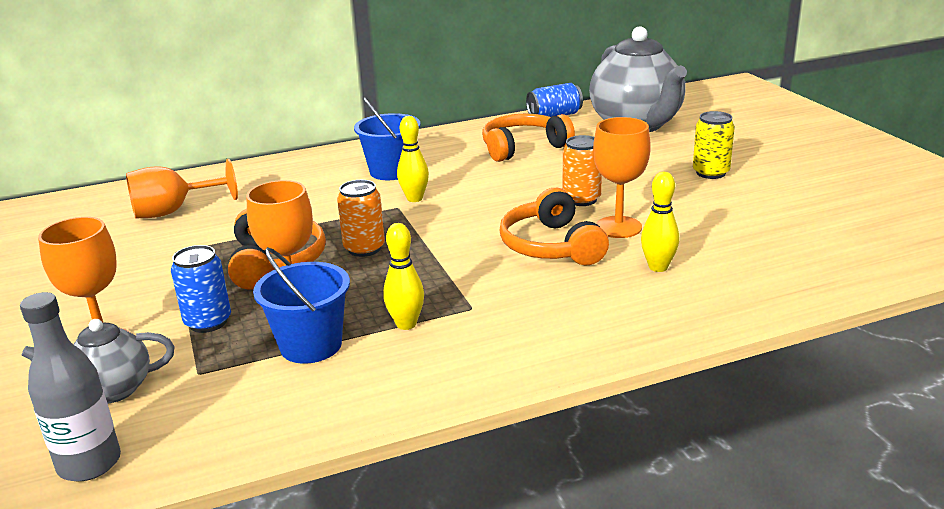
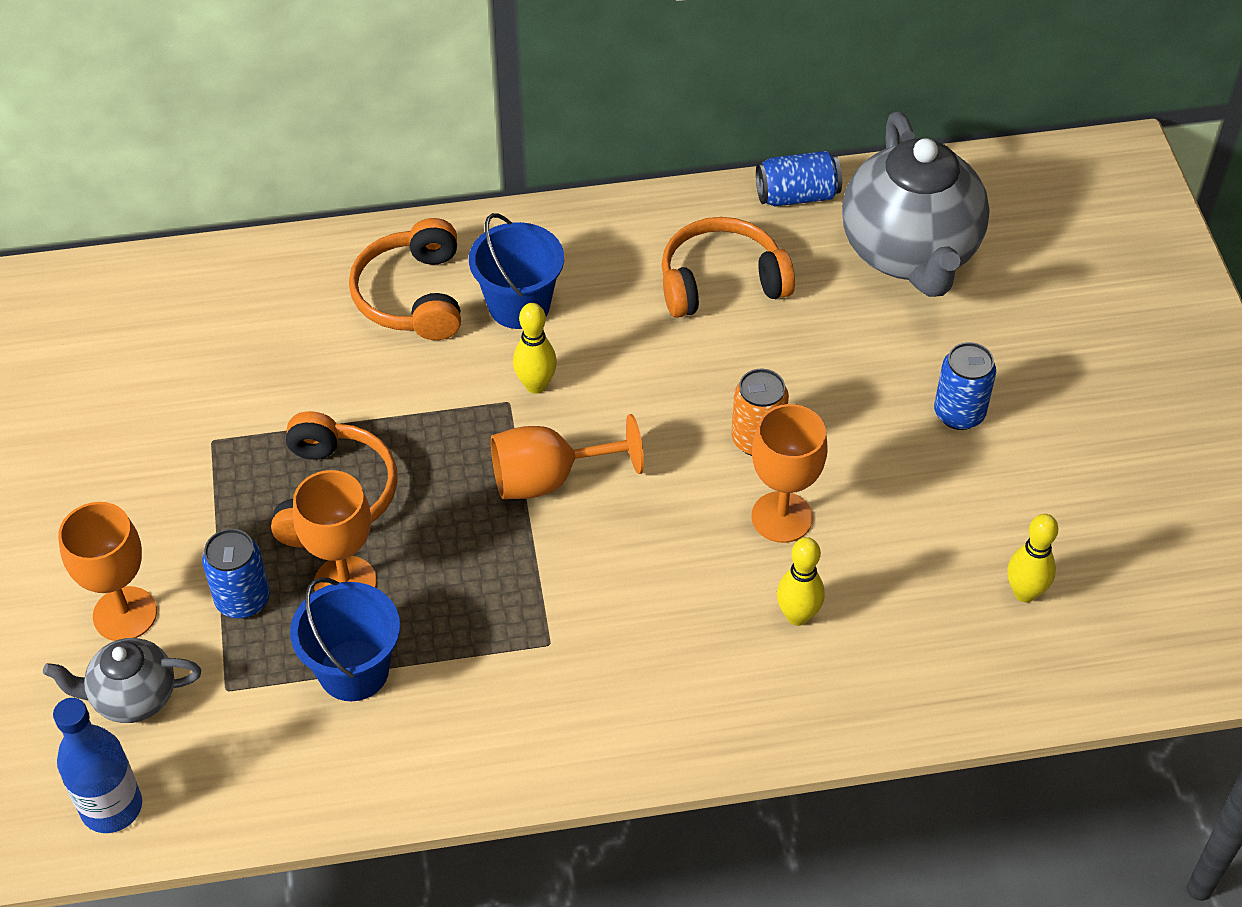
camera: 10 degrees right, 25 degrees up
(89, 464) = (111, 807): grey bottle -> blue bottle
(173, 211) = (214, 342): orange goblet -> orange goblet (549, 479)
(364, 248) = (447, 490): orange can -> none
(406, 324) = (467, 657): yellow bowling pin -> yellow bowling pin (1024, 592)
(552, 246) = (683, 539): orange headphones -> orange headphones (413, 296)
(710, 173) = (959, 413): yellow can -> blue can

